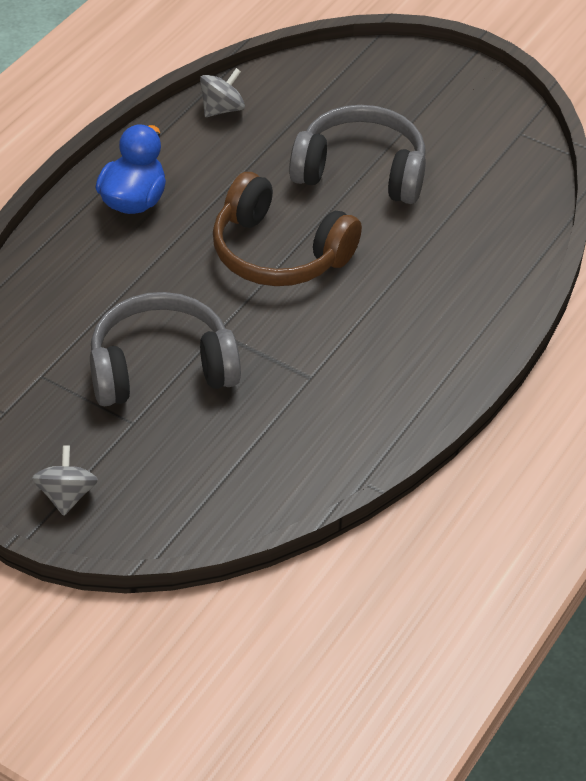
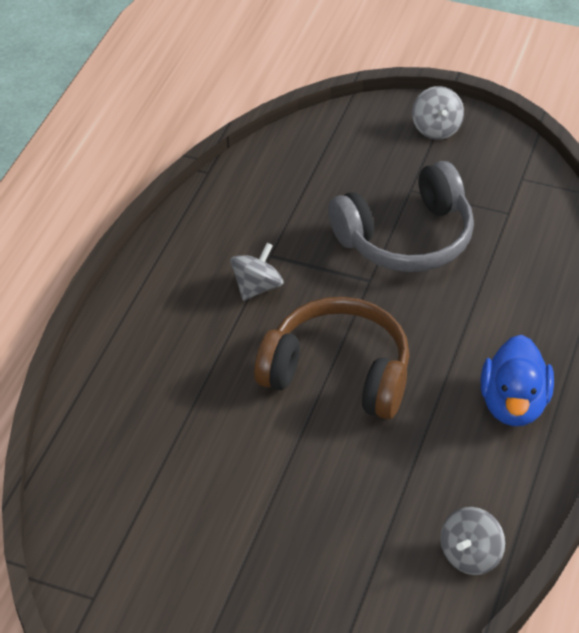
camera: 170 degrees right, 0 degrees up
(333, 345) = (257, 287): none -> grey spinning top
(361, 172) = (277, 495): grey headphones -> none

